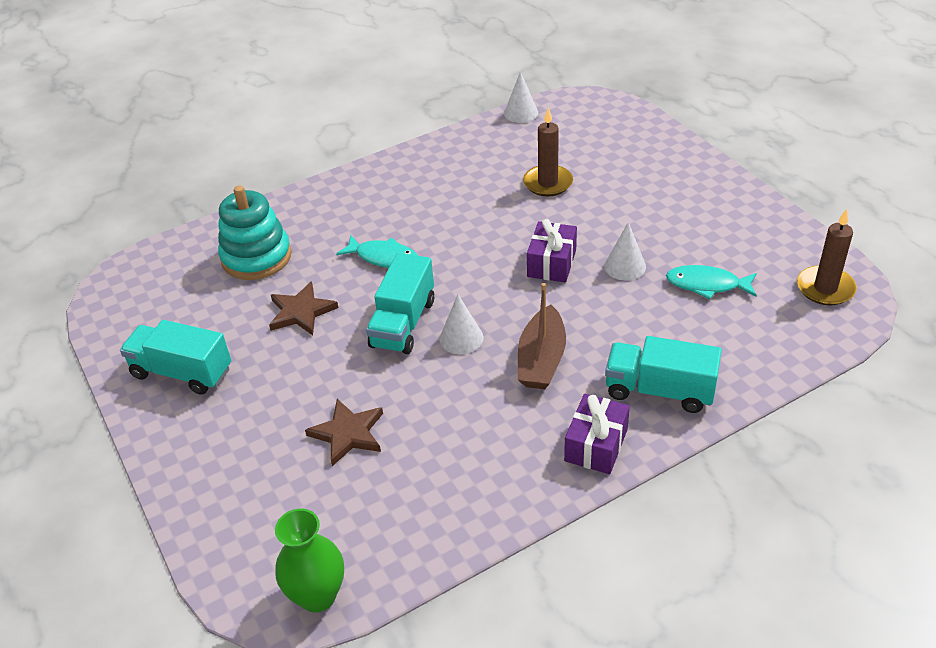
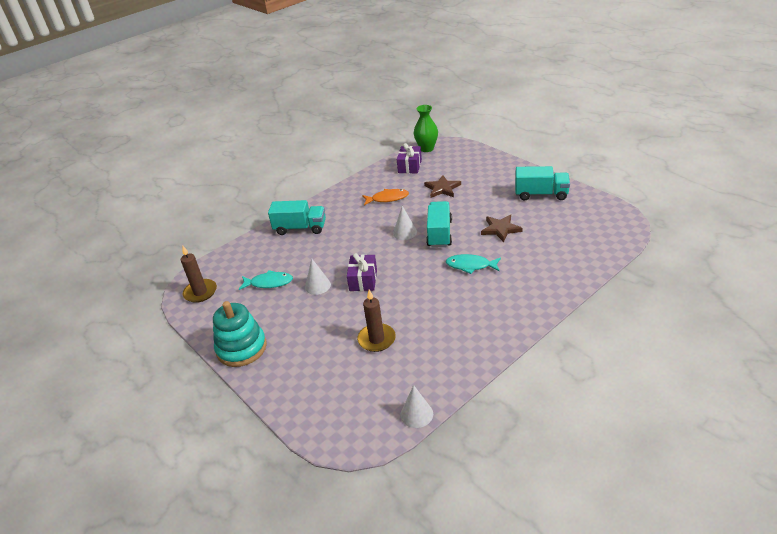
camera: 170 degrees right, 5 degrees down
(256, 257) = (552, 252): turquoise stacking toy -> turquoise stacking toy (241, 348)
(469, 432) = (387, 198): none -> orange fish
(541, 359) = (360, 230): brown boat -> none
(596, 445) = (329, 204): purple gift -> purple gift (409, 166)

